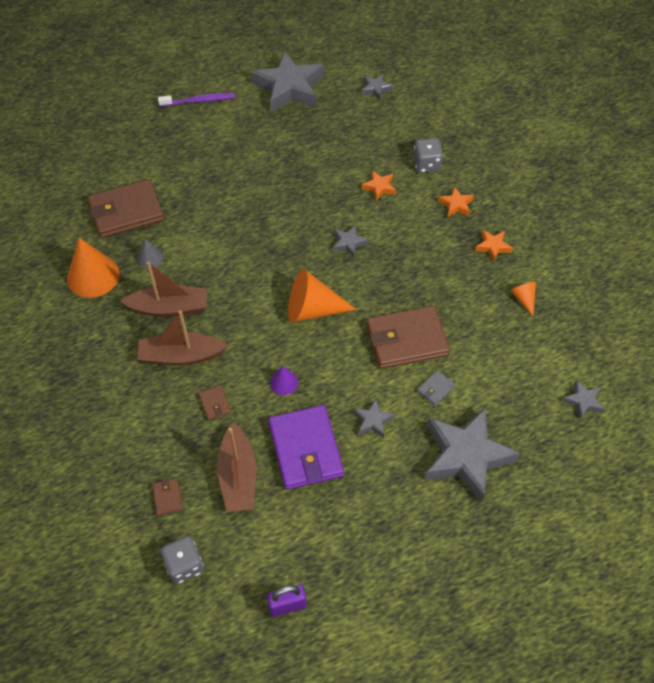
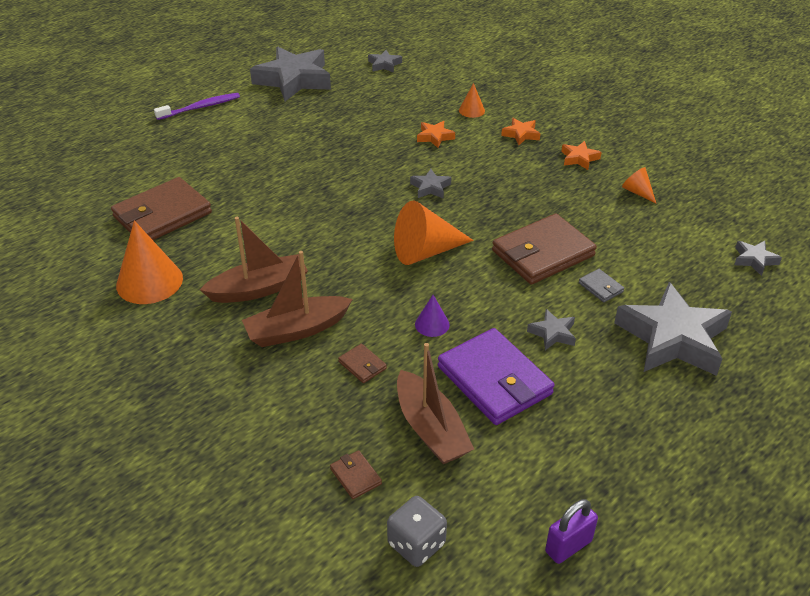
camera: 20 degrees left, 15 degrees down
(150, 258) = (212, 249): grey cone -> none
(426, 165) = (471, 110): grey dice -> orange cone
(435, 389) = (600, 287): grey wallet -> grey wallet turned 60 degrees counterclockwise

